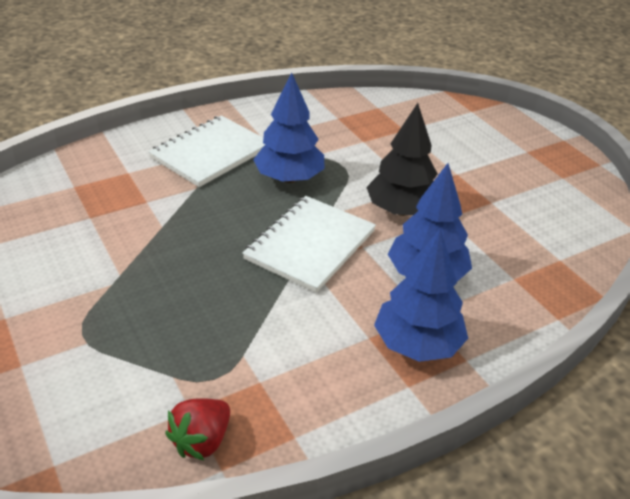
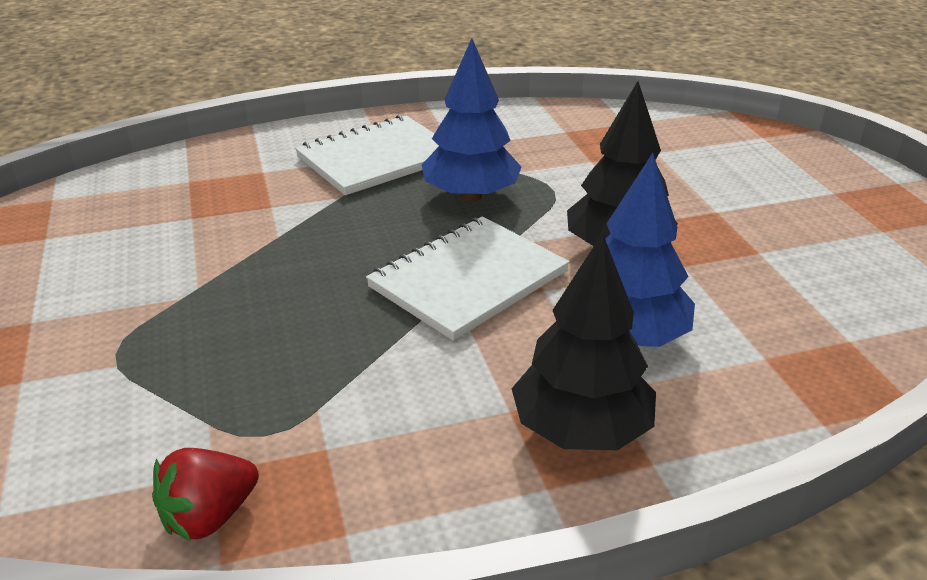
camera: 15 degrees right, 5 degrees down
(417, 344) = (580, 430): blue tree -> black tree

